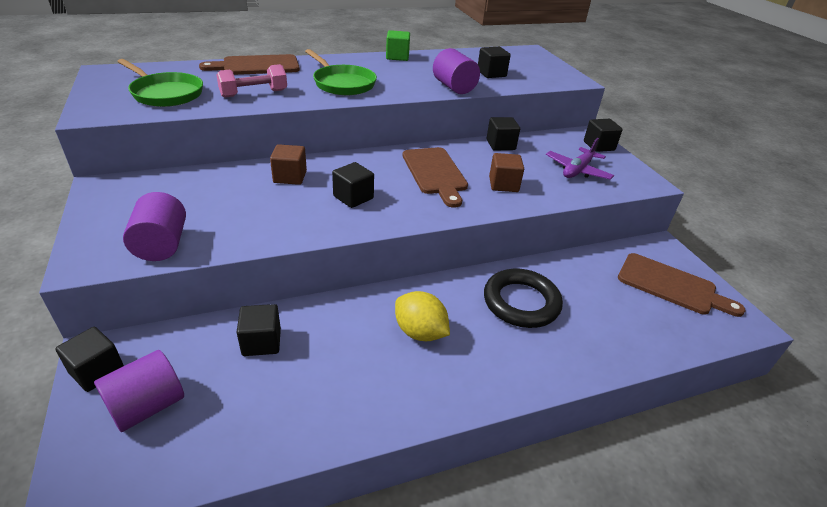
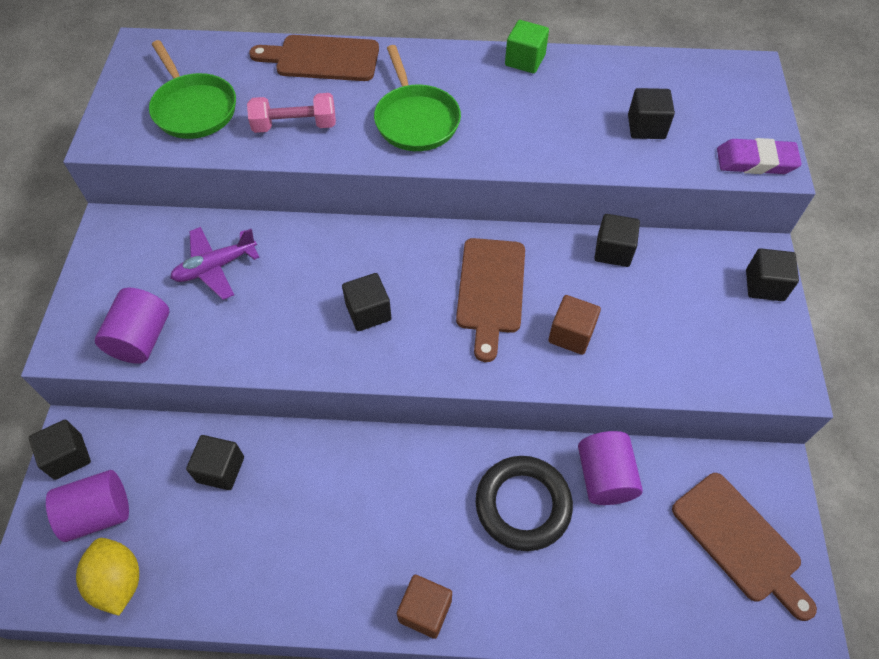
camera: 25 degrees right, 20 degrees up
(290, 177) = (310, 256): brown cube -> brown cube (425, 610)
(420, 332) = (385, 510): yellow lemon -> yellow lemon (118, 581)
(454, 87) = (568, 154): purple cylinder -> purple cylinder (604, 477)
(563, 79) = (755, 161): none -> purple eraser
(577, 170) = (695, 331): purple plane -> purple plane (215, 267)

